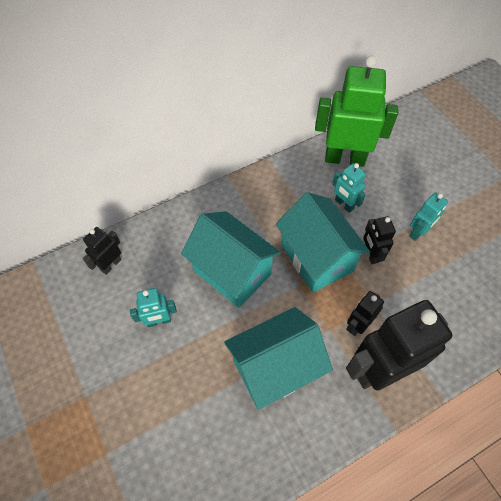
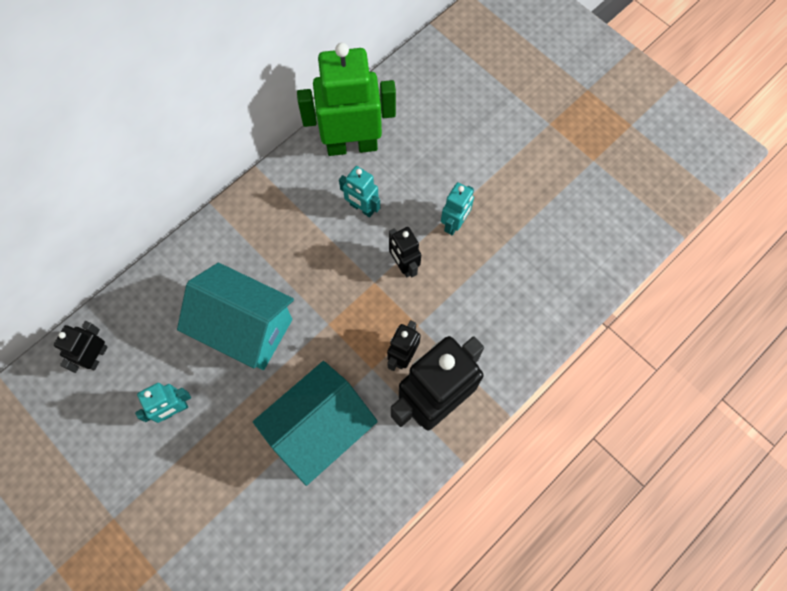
camera: 15 degrees left, 10 degrees up
(316, 258) = (342, 285): turquoise house -> none

